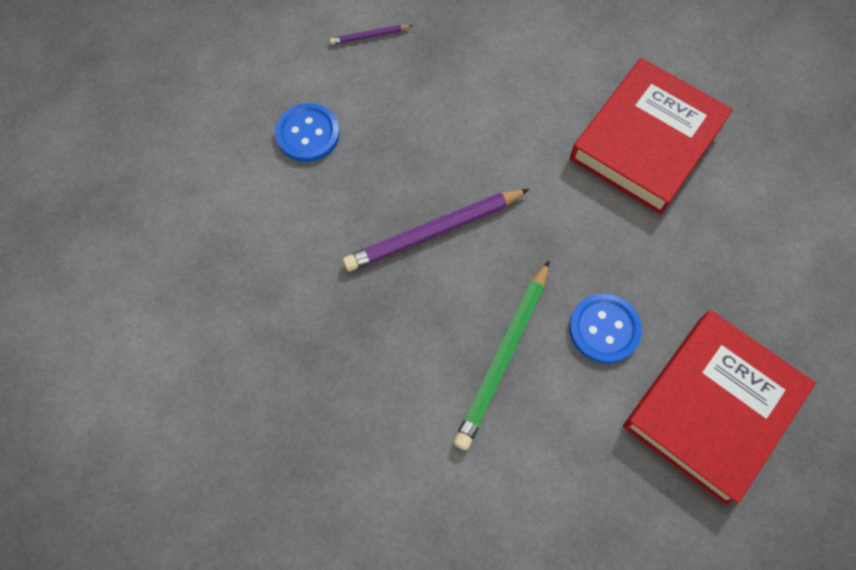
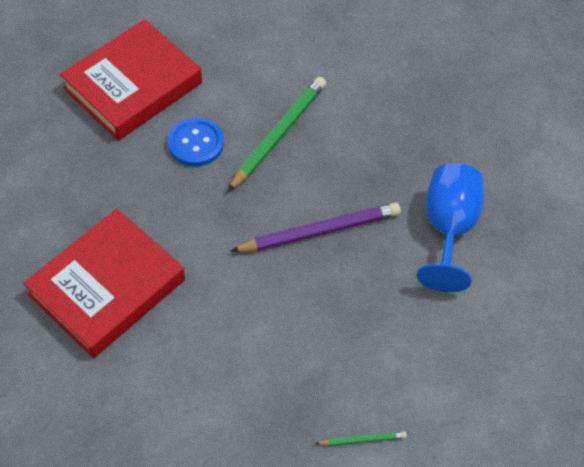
camera: 175 degrees left, 10 degrees down
(286, 254) = (448, 228): none -> blue goblet
(308, 134) = (430, 335): blue button -> none
(369, 36) = (362, 440): purple pencil -> green pencil

